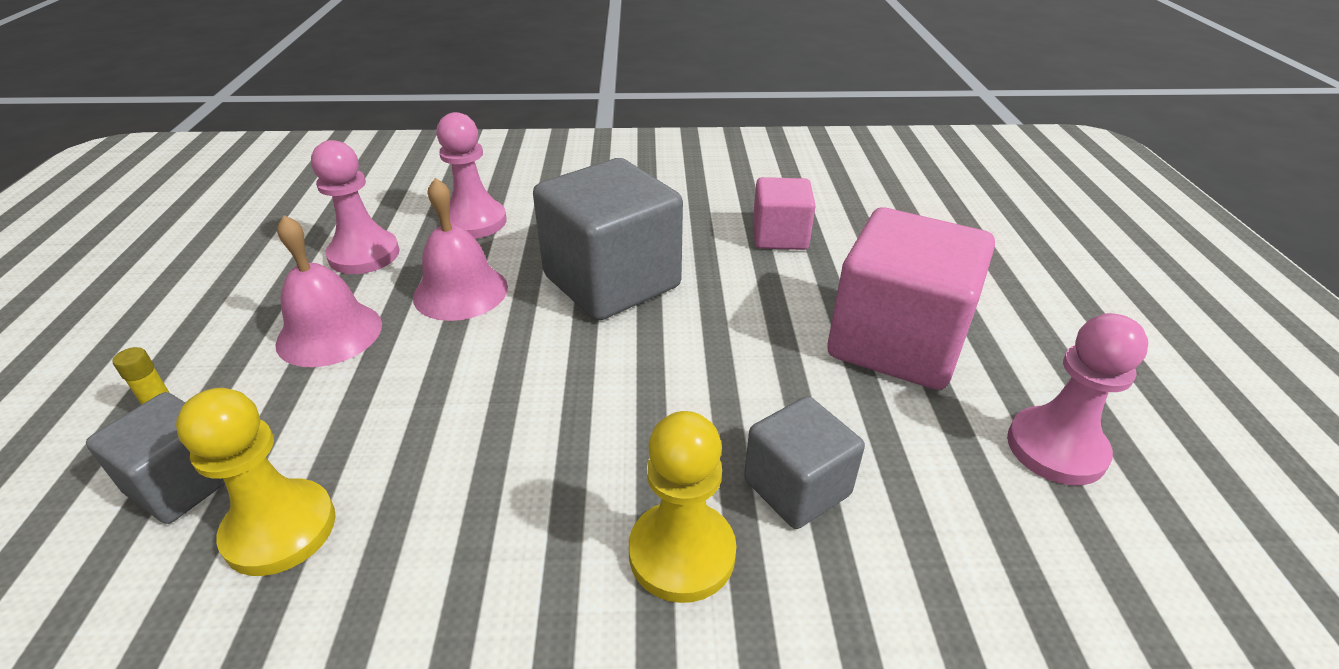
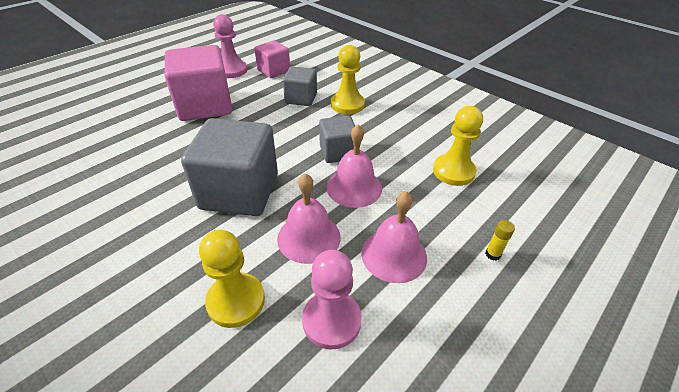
camera: 135 degrees left, 5 degrees up
(184, 483) = (486, 209): grey cube -> grey cube (338, 152)
(461, 377) = (354, 187): none -> pink bell
(474, 222) = (236, 301): pink pawn -> yellow pawn
(779, 236) = (137, 163): pink cube -> pink cube (274, 71)

